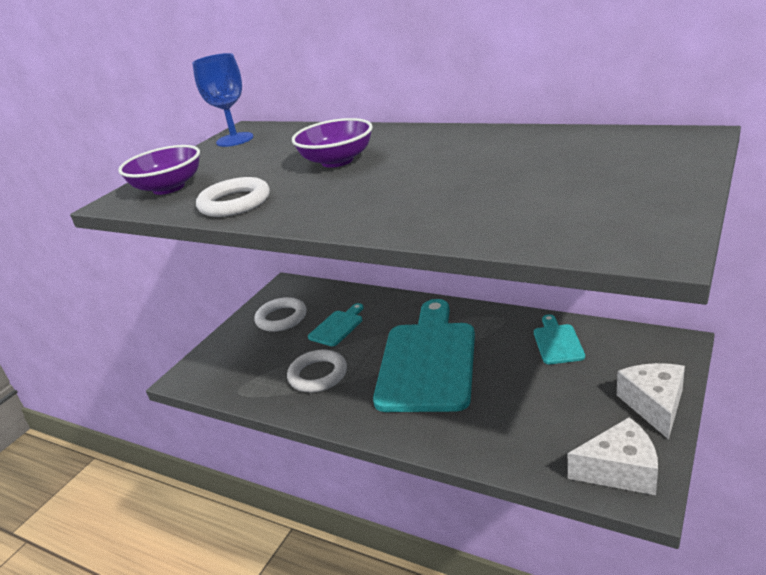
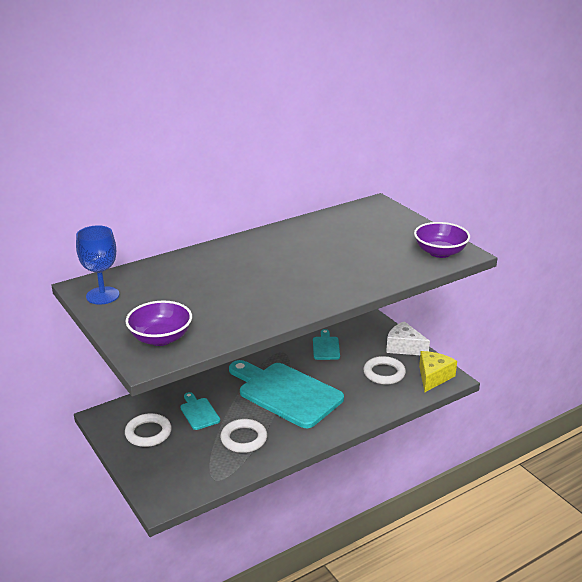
camera: 65 degrees left, 0 degrees up
(234, 203) = (241, 321): white ring -> white ring (384, 373)
(337, 161) = (233, 277): purple bowl -> purple bowl (440, 252)
(557, 342) = (326, 347): turquoise cutting board -> turquoise cutting board turned 60 degrees clockwise
(620, 470) = (433, 377): white cheese -> yellow cheese

